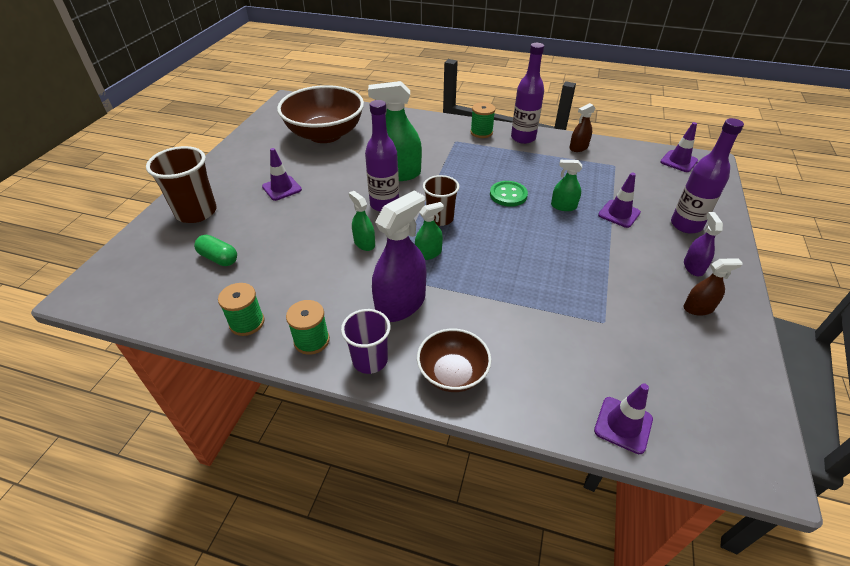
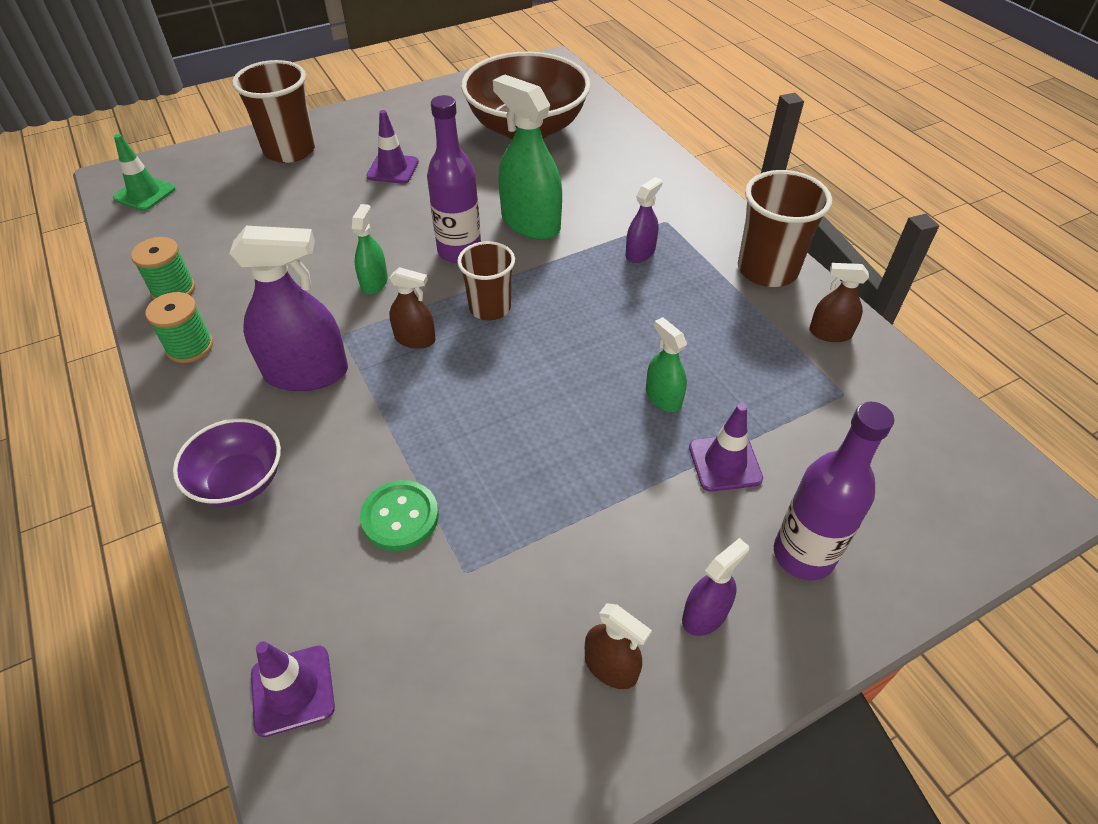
camera: 45 degrees right, 5 degrees up
(125, 289) = (145, 194): none -> green traffic cone
(218, 258) = (241, 210): green capsule -> none
(370, 360) = (201, 405): purple cup -> none
(428, 253) = (415, 339): green spray bottle -> brown spray bottle
(452, 373) = (239, 481): brown bowl -> purple bowl
(466, 159) = (640, 253): none -> purple spray bottle
(481, 132) = (720, 229): green spool -> none
(508, 195) = (616, 333): green button -> green button (400, 517)
(523, 138) = (767, 270): purple bottle -> brown cup
(678, 161) = (974, 460): purple traffic cone -> none

